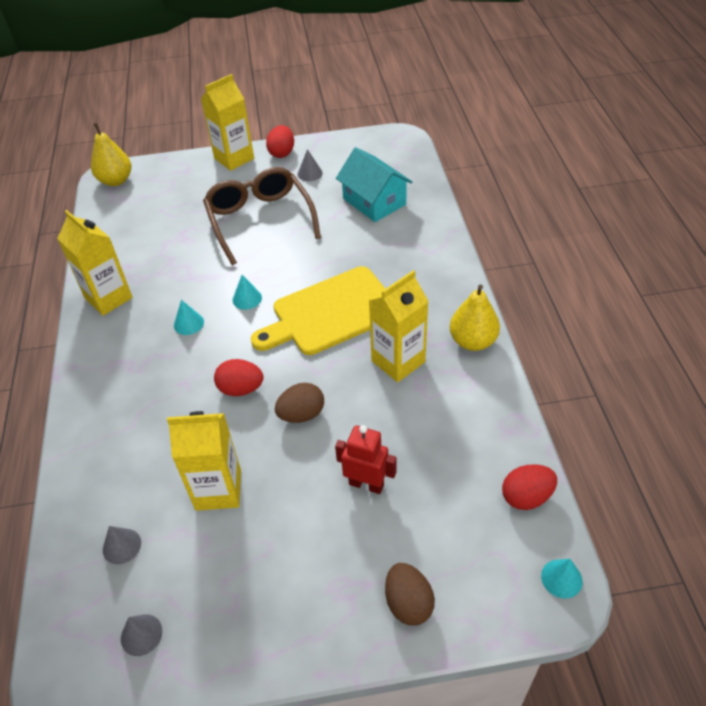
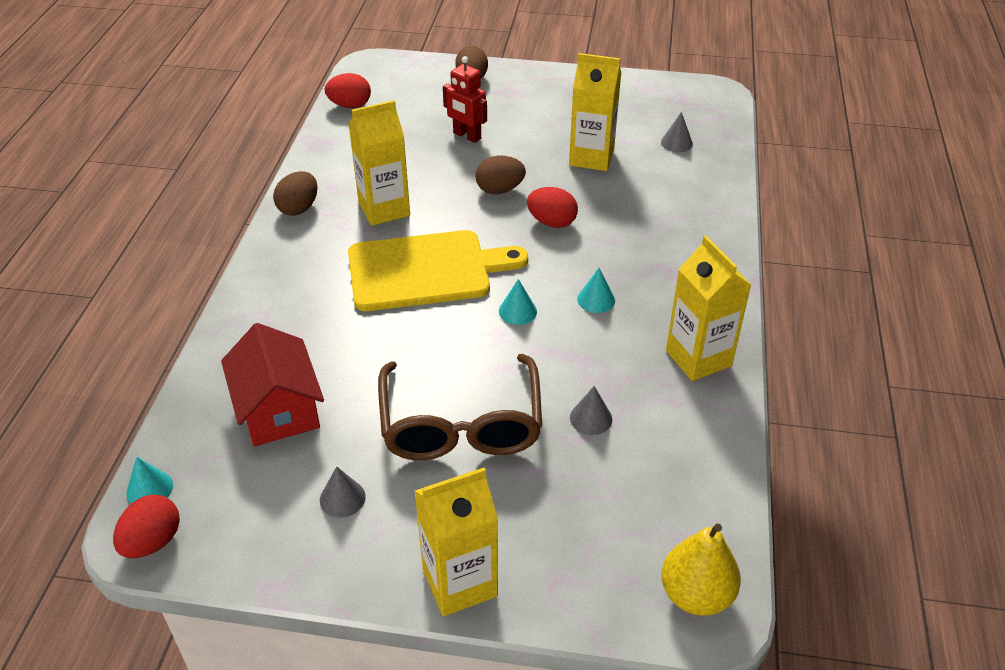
camera: 165 degrees left, 5 degrees down
(141, 634) = (661, 100): grey cone -> grey cone (591, 418)
(282, 153) = (366, 568): red egg -> red egg (153, 542)
(374, 201) = (278, 408): turquoise house -> red house
(472, 341) = (299, 208): yellow pear -> brown egg
(561, 578) = (363, 69): turquoise cone -> turquoise cone (149, 489)

